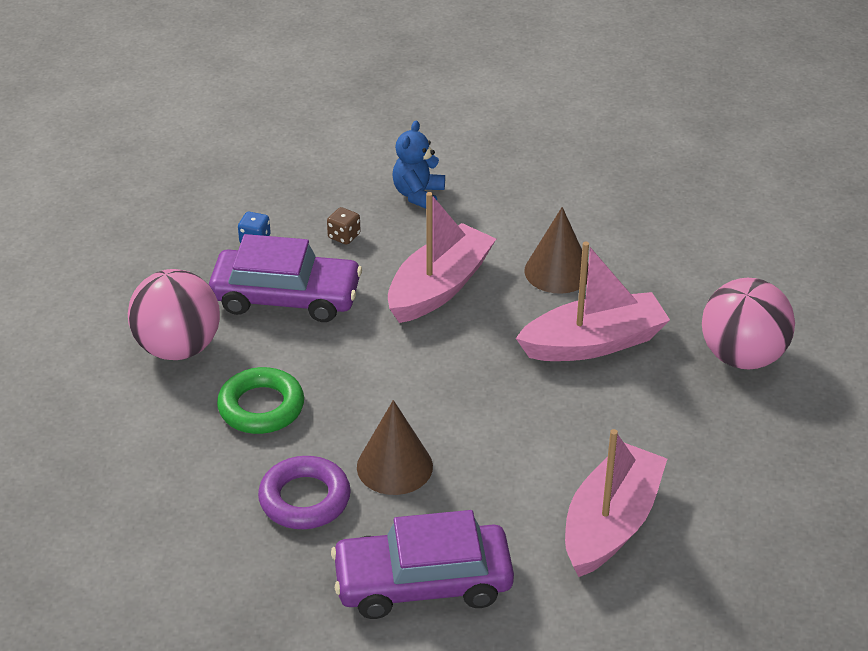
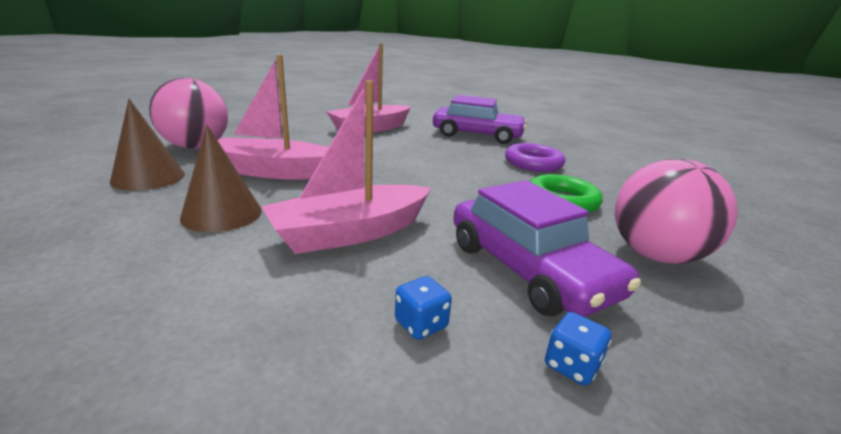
camera: 160 degrees left, 15 degrees down
(286, 297) = (529, 269): purple car -> purple car turned 150 degrees counterclockwise
(344, 236) = (421, 324): brown dice -> blue dice
(394, 466) = (471, 161): brown cone -> brown cone (148, 177)
(418, 195) = (243, 362): blue teddy bear -> none

